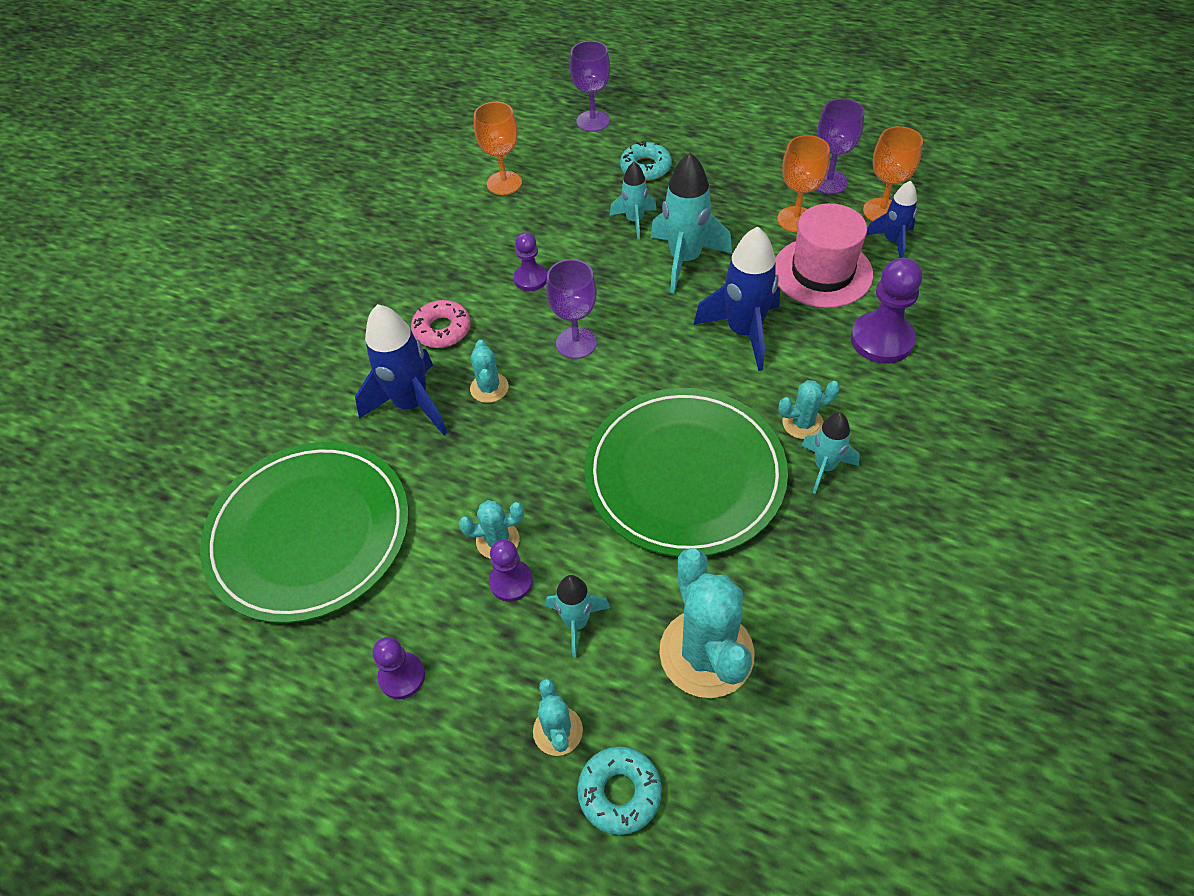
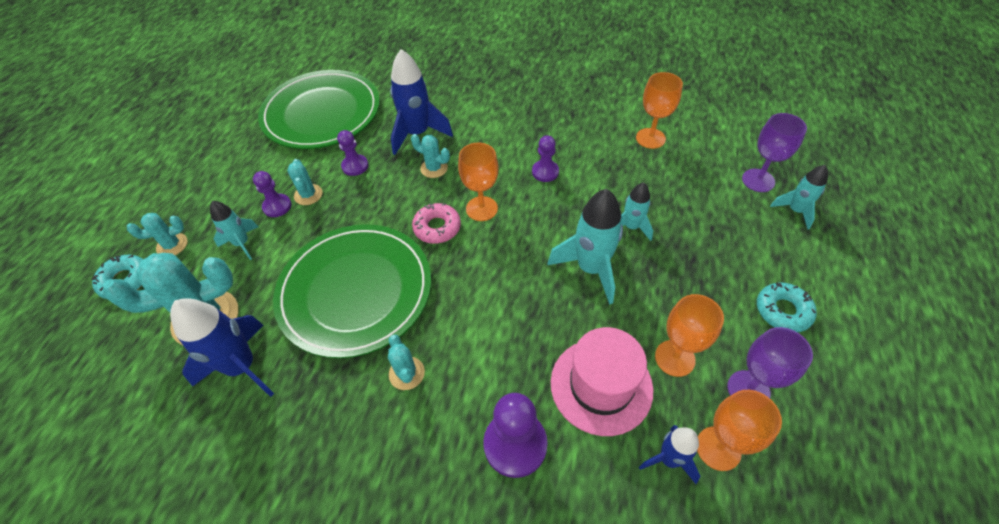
camera: 80 degrees right, 0 degrees up
(402, 676) = (223, 170): purple pawn -> purple pawn (355, 166)
(442, 330) = (485, 135): pink donut -> pink donut (437, 227)
(489, 388) = (434, 168): turquoise cactus -> turquoise cactus turned 45 degrees clockwise
(576, 343) = (481, 208): purple goblet -> orange goblet
(645, 168) = (707, 226): turquoise donut -> turquoise donut (782, 311)
(743, 332) = (508, 321): blue rocket -> blue rocket (242, 367)
(824, 467) = (359, 392): turquoise rocket -> turquoise rocket (795, 211)

